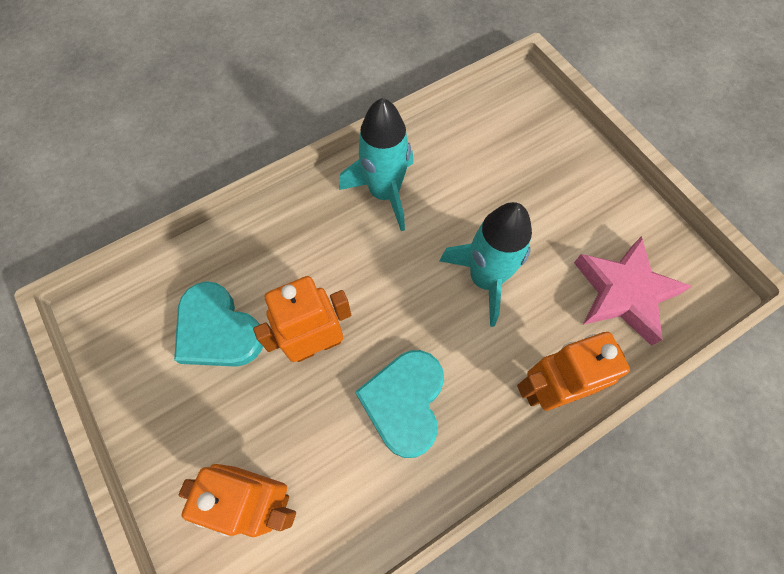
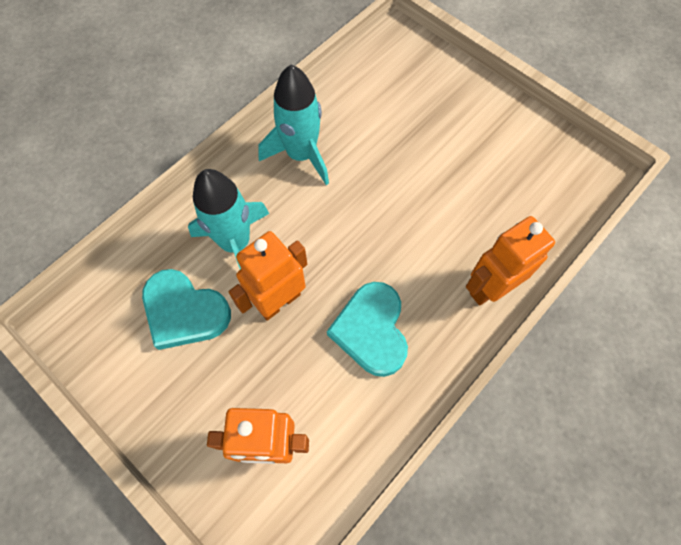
camera: 15 degrees left, 0 degrees up
(485, 279) = (411, 209): turquoise rocket -> turquoise rocket (236, 243)
(623, 293) = (531, 193): pink star -> none

